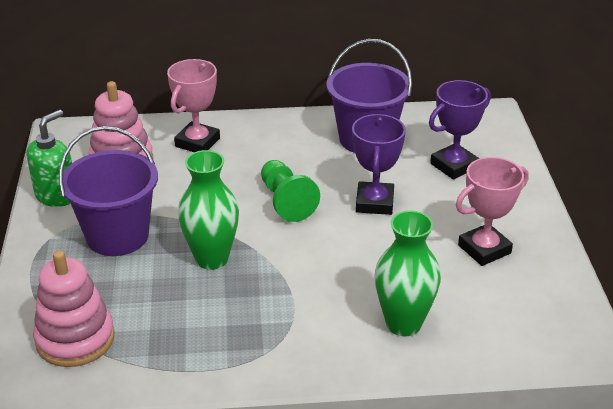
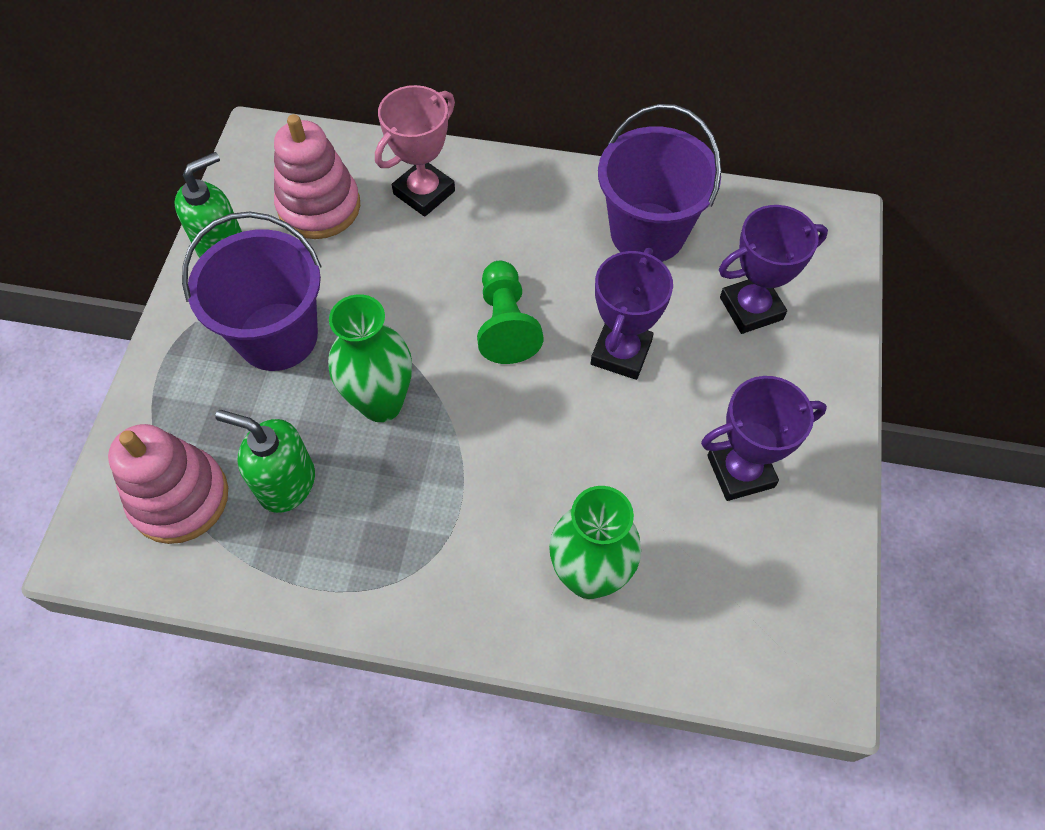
camera: 15 degrees right, 25 degrees up
(156, 315) = (286, 483): none -> green soap dispenser
(484, 249) = (740, 471): pink trophy -> purple trophy

